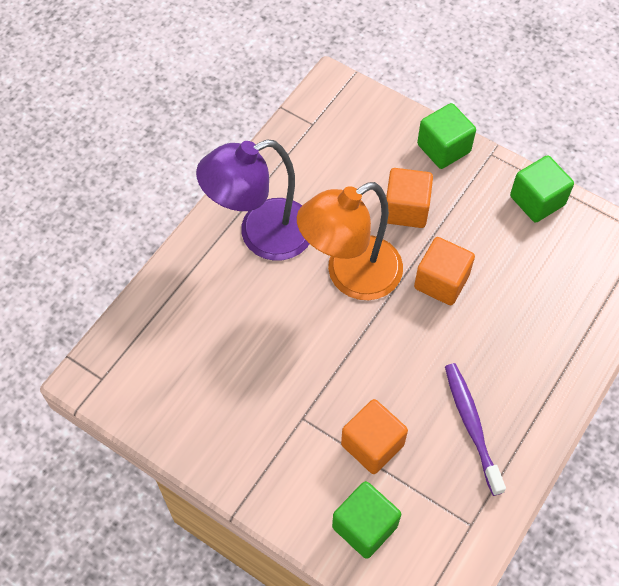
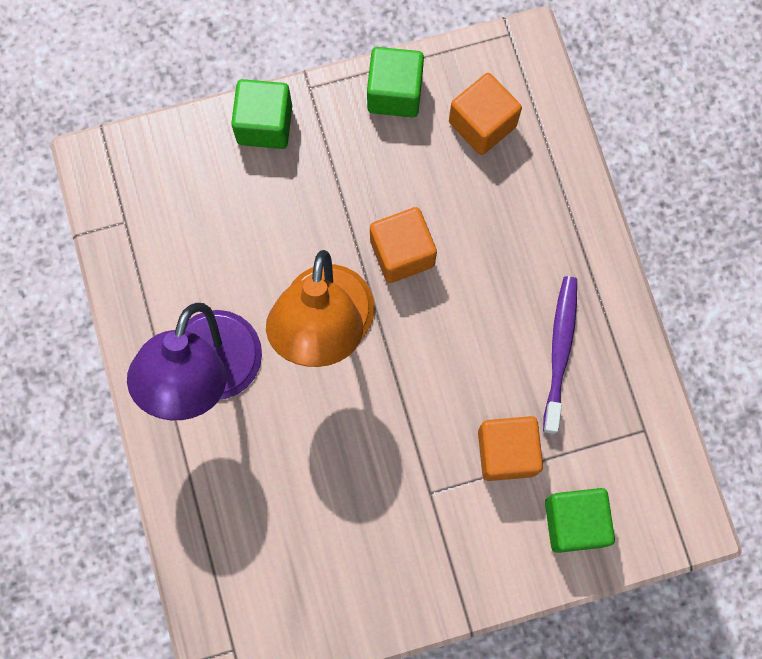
camera: 50 degrees left, 15 degrees up
(406, 209) = (300, 217): orange cube -> orange cube (482, 124)
(471, 425) = (560, 351): purple toothbrush -> purple toothbrush turned 75 degrees clockwise

